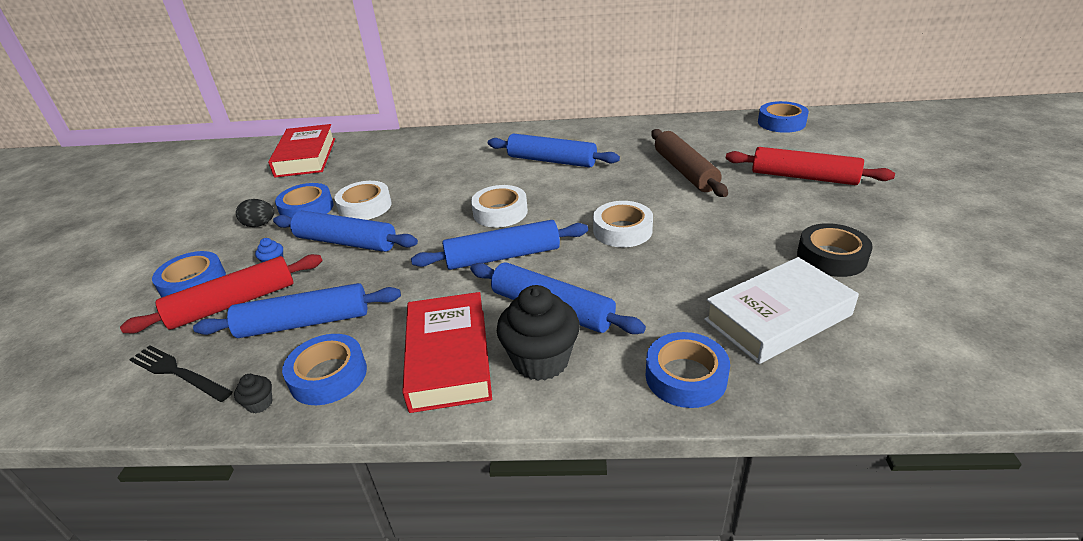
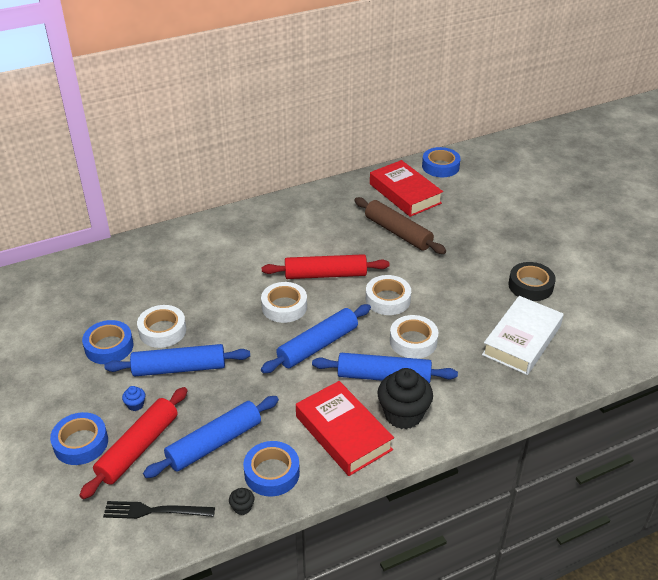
camera: 30 degrees left, 5 degrees up
(260, 224) = (80, 374): black egg -> none
(306, 157) = (46, 291): red book -> red book (405, 193)
(552, 160) = (286, 244): blue rolling pin -> none
(620, 280) = (413, 341): none -> white tape
(685, 376) = (493, 396): blue tape -> none
(803, 177) = (482, 220): red rolling pin -> red rolling pin (325, 274)

